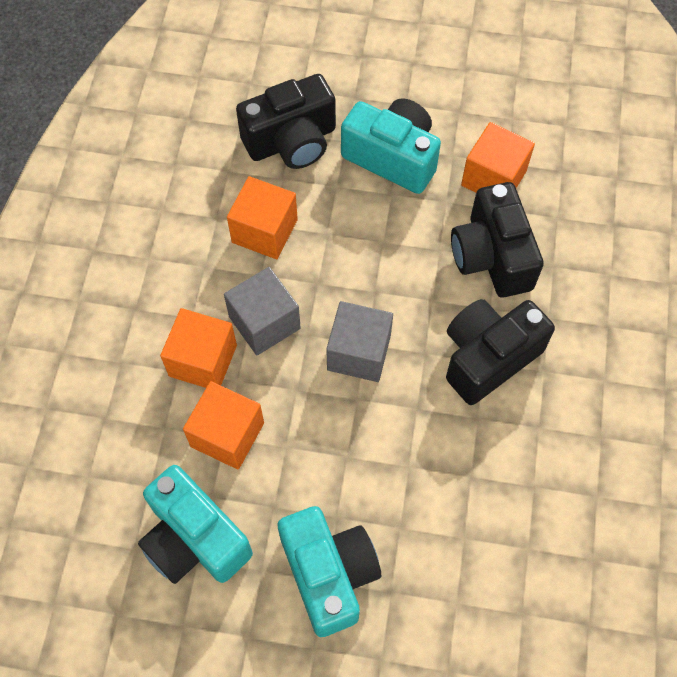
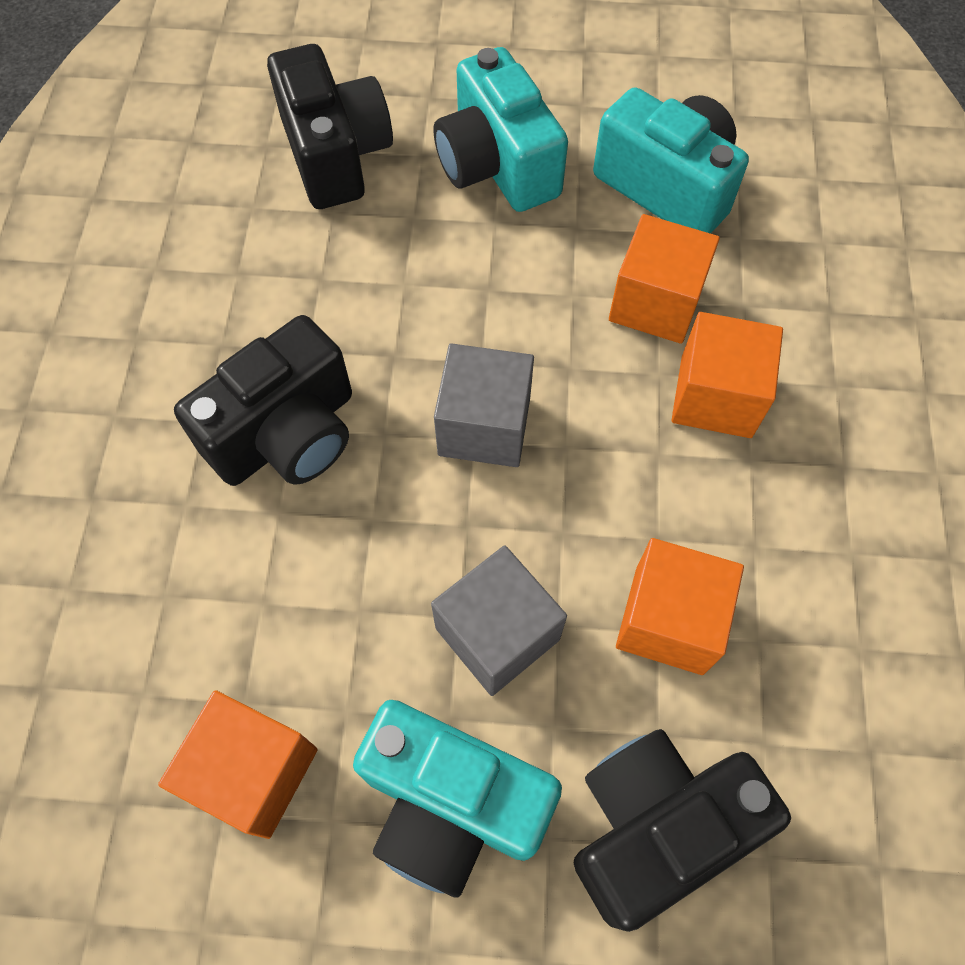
camera: 175 degrees right, 0 degrees up
(264, 322) = (636, 460): grey cube -> grey cube (497, 633)
(492, 256) = (269, 604): black camera -> black camera (336, 154)

